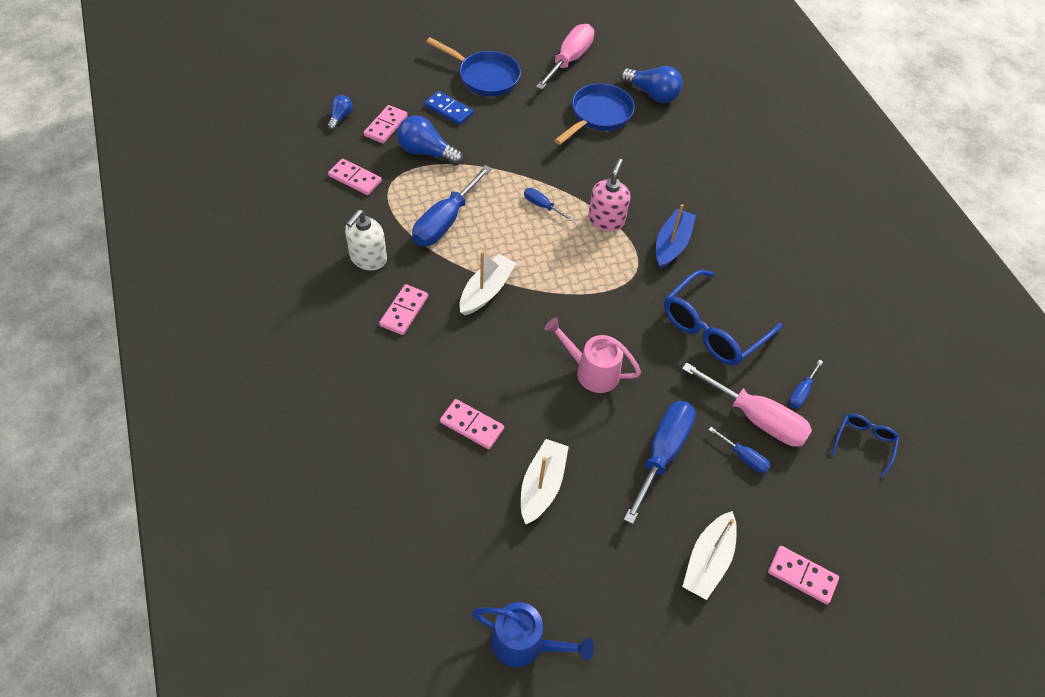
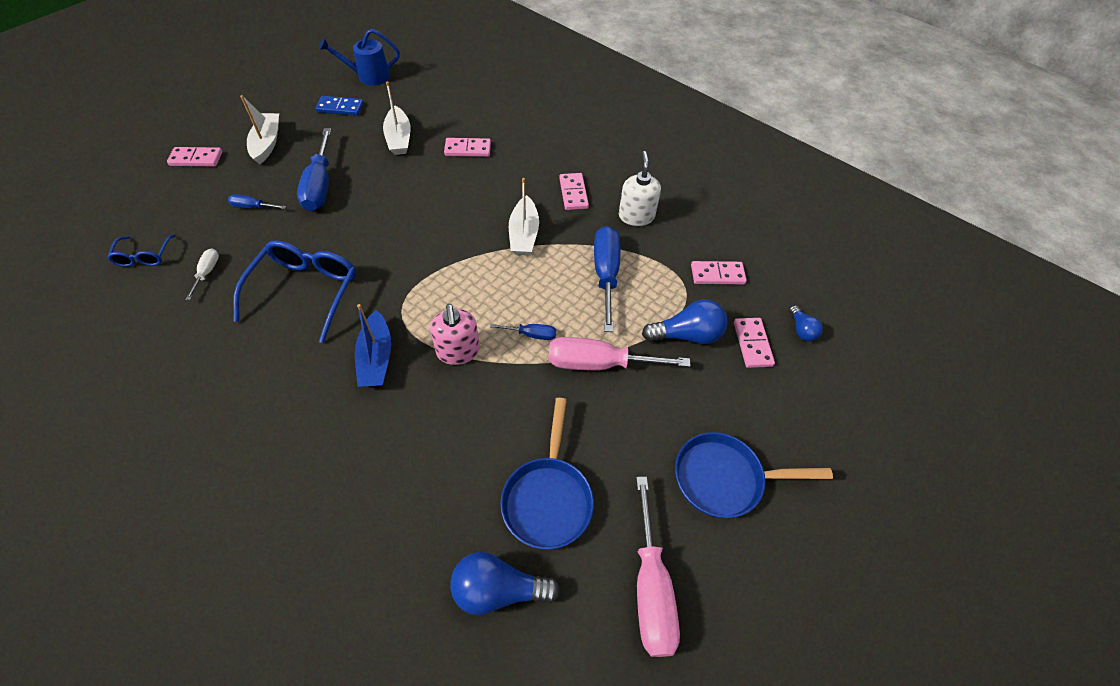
camera: 150 degrees right, 0 degrees up
(449, 110) = (716, 401): blue domino -> blue domino (340, 108)
(591, 371) = (401, 214): pink watering can -> none
(756, 418) = (247, 237): pink screwdriver -> pink screwdriver (599, 363)
(801, 392) = (207, 272): blue screwdriver -> white screwdriver

